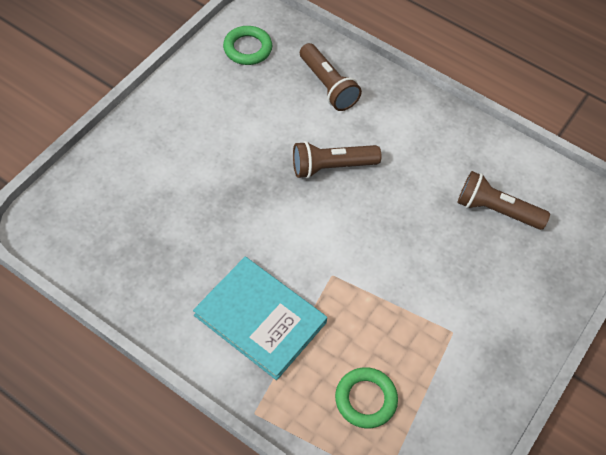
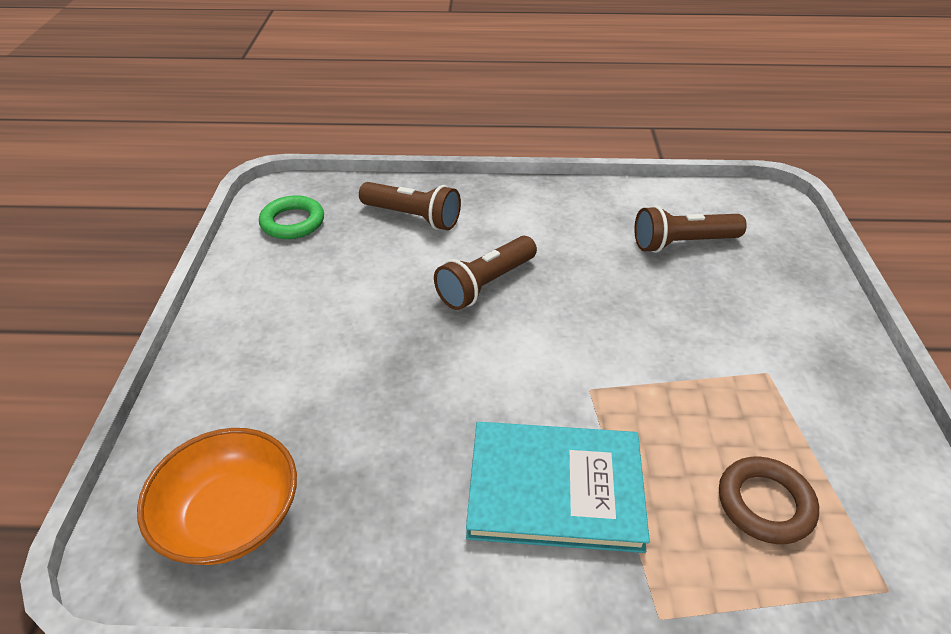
camera: 30 degrees left, 15 degrees down
(92, 232) = (231, 517): none -> orange bowl
(365, 399) = (765, 504): green ring -> brown ring

